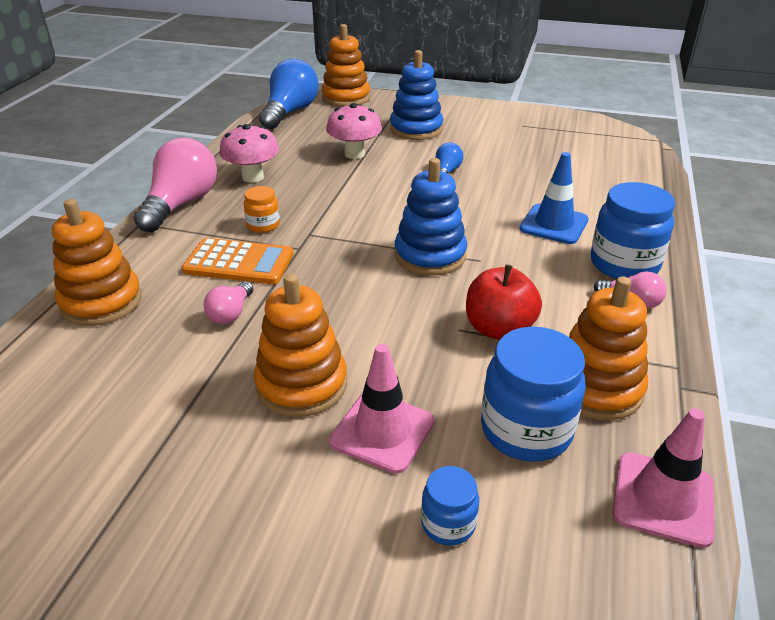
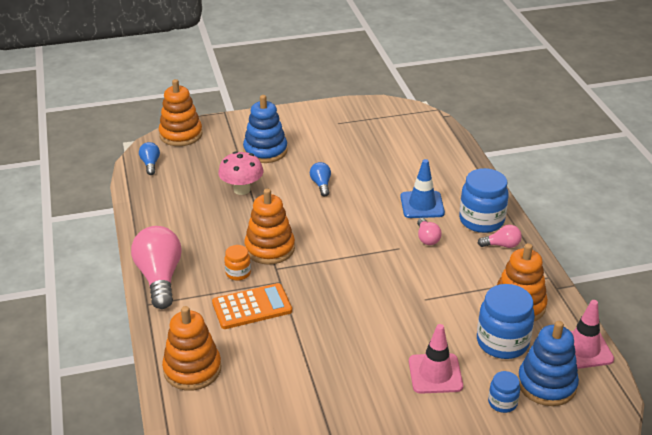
camera: 30 degrees left, 0 degrees up
(231, 313) = (285, 343): pink light bulb -> pink light bulb (427, 238)
(253, 177) = (187, 236): pink mushroom -> none
(290, 112) = (150, 164): blue light bulb -> blue light bulb, size x0.49
(301, 384) = (370, 367): orange stacking toy -> orange stacking toy (269, 248)
(430, 255) = (367, 256): blue stacking toy -> blue stacking toy (546, 384)
(499, 329) = (446, 290): red apple -> none

